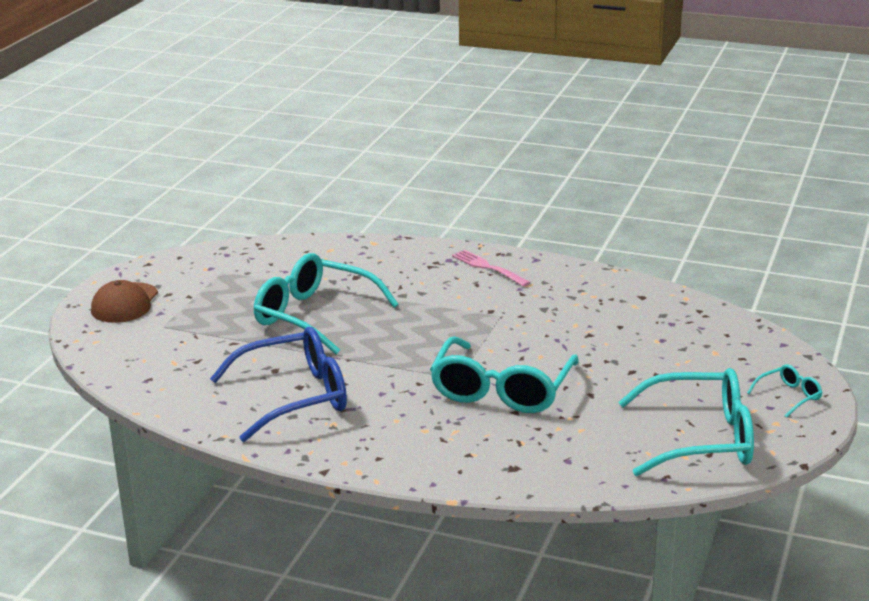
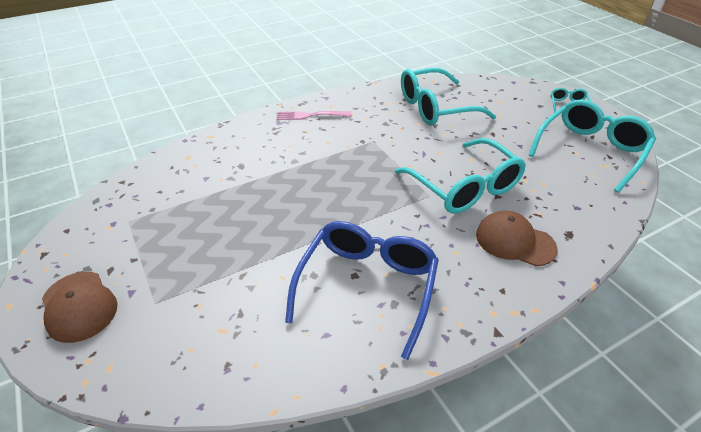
camera: 50 degrees left, 15 degrees up
(314, 316) = (263, 212): turquoise glasses -> turquoise glasses (435, 108)
(456, 443) = (514, 241): none -> brown cap

